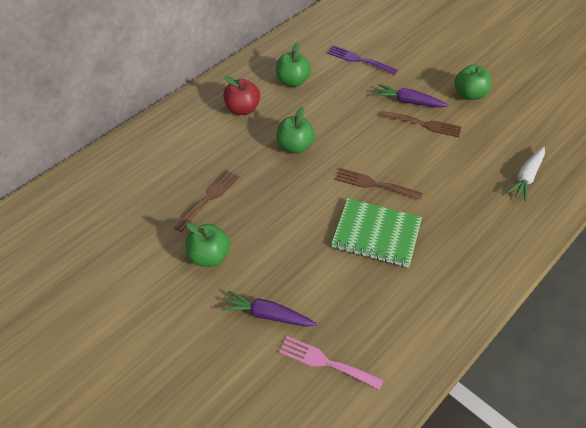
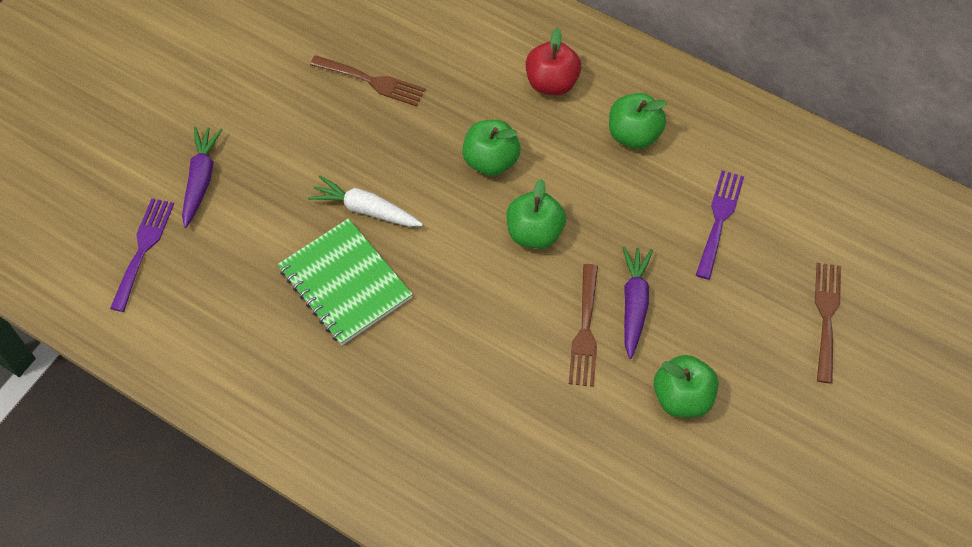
camera: 80 degrees right, 10 degrees up
(209, 256) = (278, 102): green apple -> green apple (534, 233)
(325, 362) = (143, 249): pink fork -> purple fork
(374, 184) = (438, 271): brown fork -> brown fork (826, 316)
(376, 234) = (345, 283): green notebook -> green notebook turned 45 degrees counterclockwise
(526, 177) = (500, 488): white carrot -> white carrot (366, 209)

